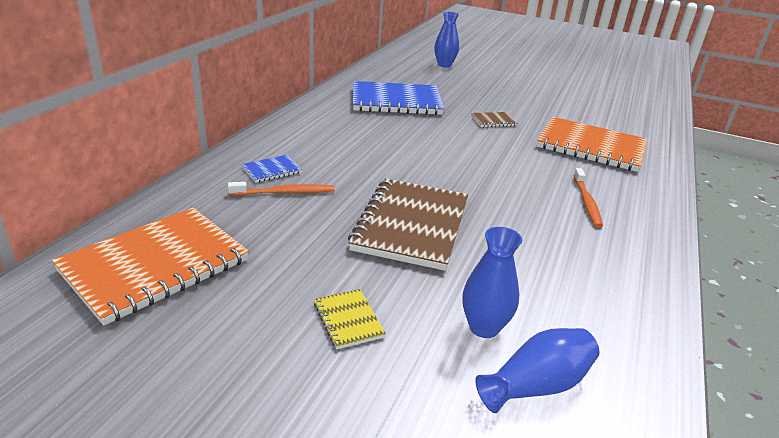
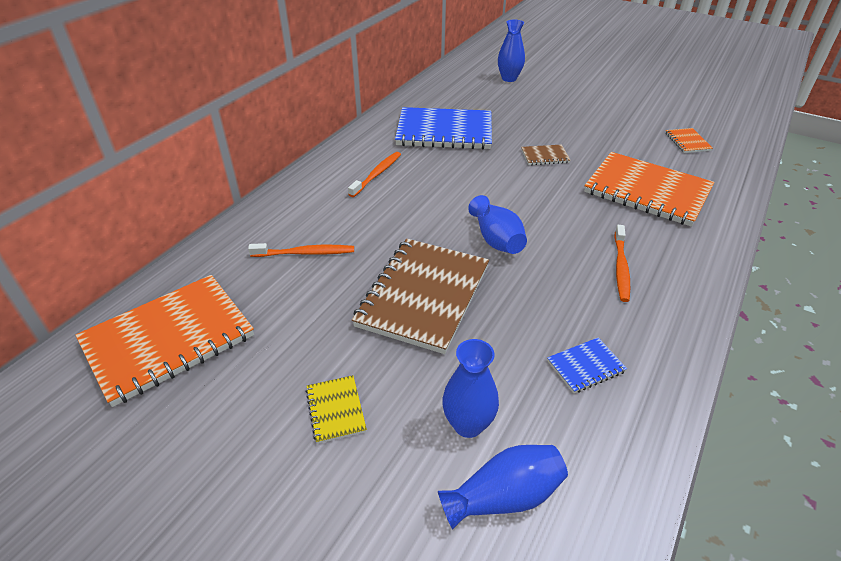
camera: 10 degrees right, 10 degrees up
(272, 170) = (298, 225): blue notebook -> blue notebook (585, 366)
(340, 132) = (377, 174): none -> orange toothbrush
(468, 181) = (496, 239): none -> blue vase
(613, 113) = (687, 142): none -> orange notebook

